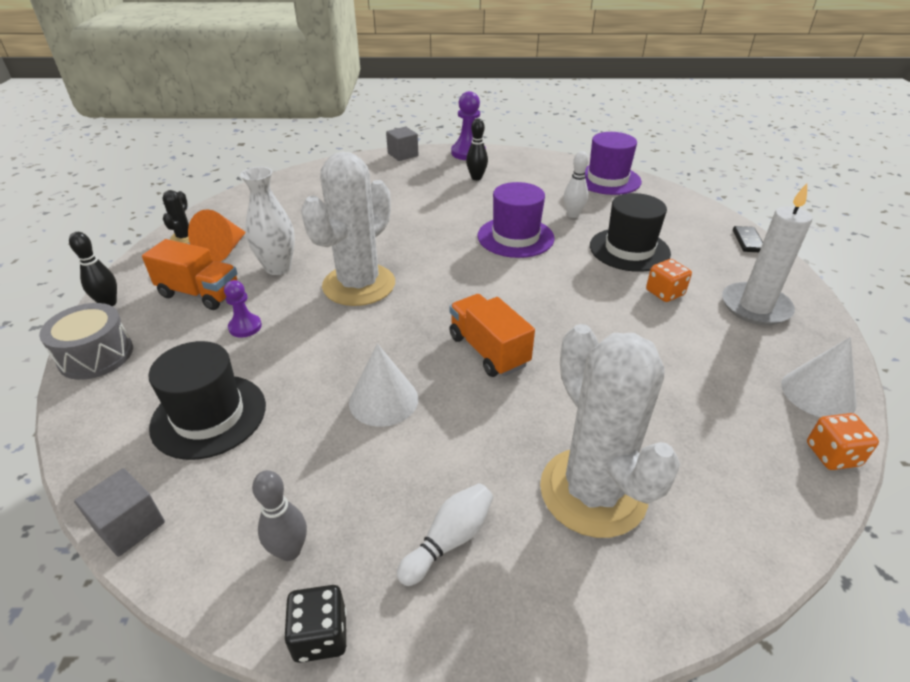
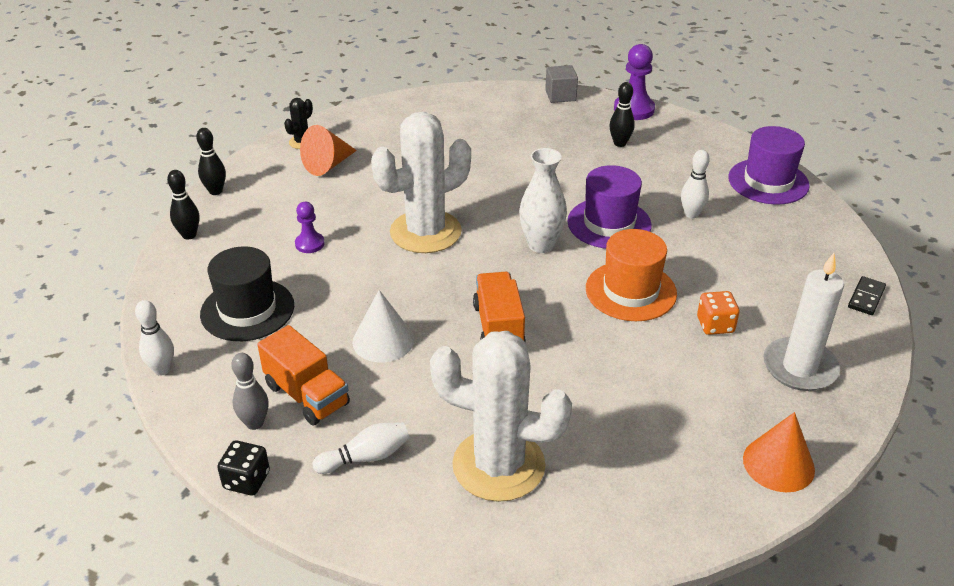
camera: 25 degrees right, 0 degrees up
(96, 355) = (189, 235): grey drum -> black bowling pin
(130, 525) = (162, 369): grey cube -> white bowling pin
(200, 293) = (289, 202): orange truck -> orange truck (307, 395)
(278, 268) = (365, 195): white vase -> white vase (541, 245)
(576, 285) = (630, 291): none -> orange hat
(593, 492) = (498, 465): white cactus -> white cactus turned 75 degrees counterclockwise
(629, 249) = (719, 270): black hat -> none
(818, 393) = (778, 464): white cone -> orange cone
(832, 455) = (736, 514): orange dice -> none

